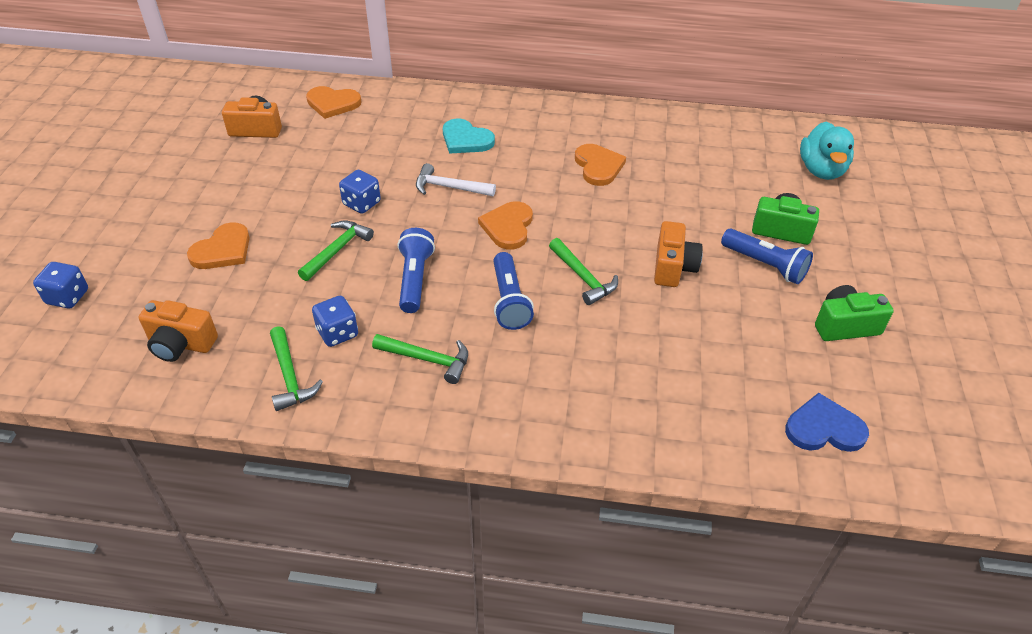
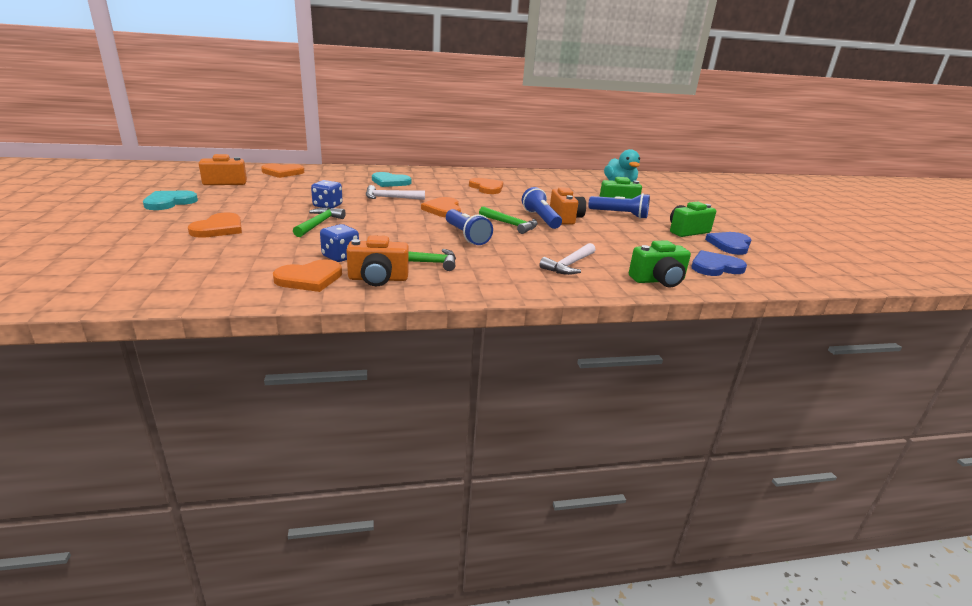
camera: 20 degrees left, 20 degrees down
(68, 297) = (70, 257): blue dice -> none
(181, 344) = (197, 271): orange camera -> orange camera (378, 279)
(183, 179) = (169, 202): none -> turquoise heart
(290, 376) = (310, 278): green hammer -> orange heart
(415, 279) = (389, 232): blue flashlight -> blue flashlight (541, 219)
(612, 392) = (569, 265): none -> white hammer
(715, 448) = (658, 280): none -> green camera
(891, 373) = (730, 245): none -> blue heart

